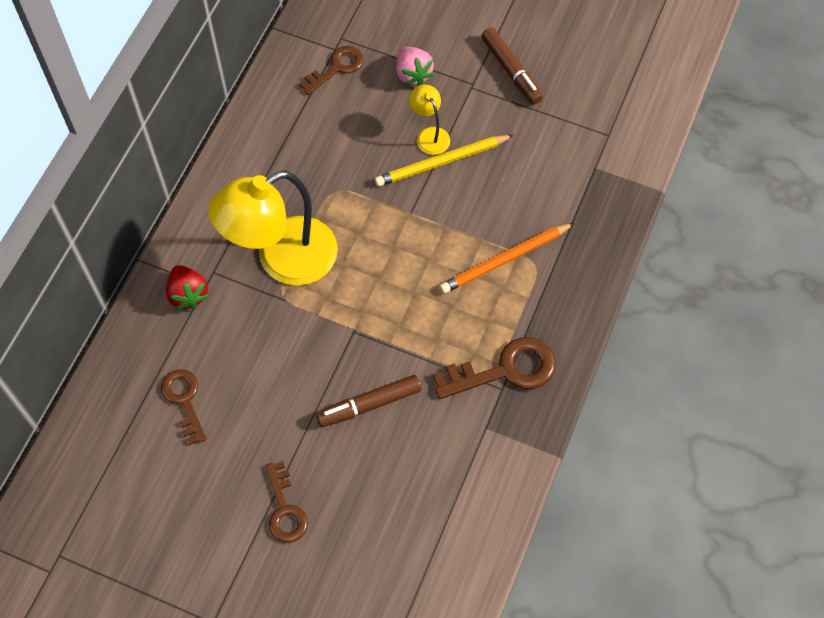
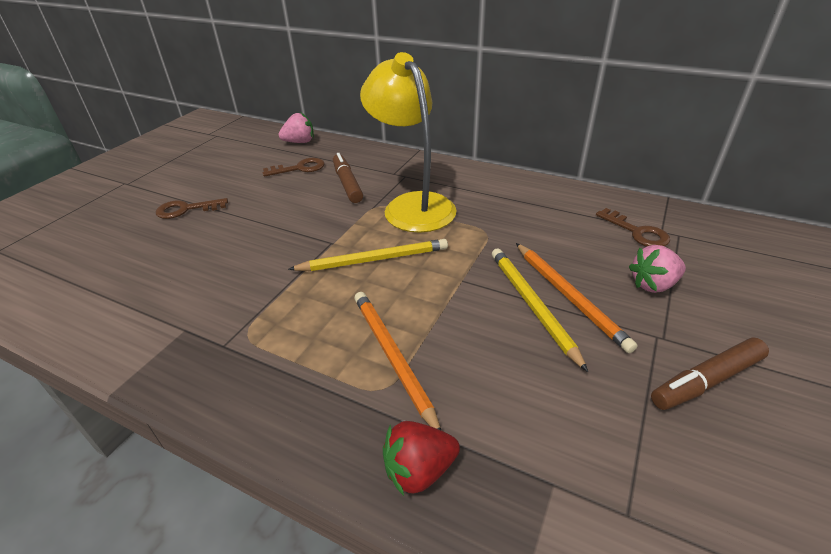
camera: 95 degrees right, 25 degrees down
(100, 419) = (299, 142): none -> pink strawberry
(188, 294) = (387, 167): red strawberry -> red strawberry (419, 470)
(369, 404) = (253, 251): brown marker -> brown marker (347, 184)
(382, 287) = (373, 259): none -> yellow pencil
(429, 135) = (569, 296): yellow lamp -> orange pencil
(505, 370) = (244, 349): brown key -> none

